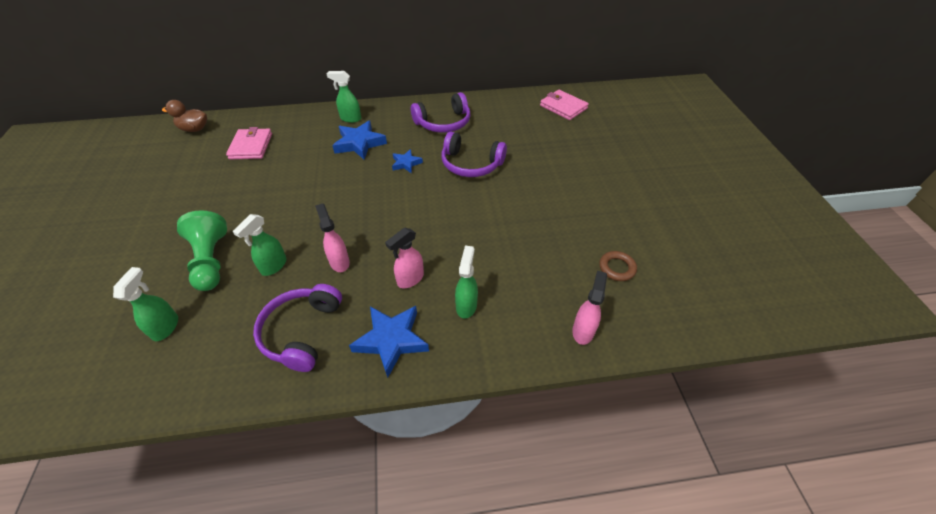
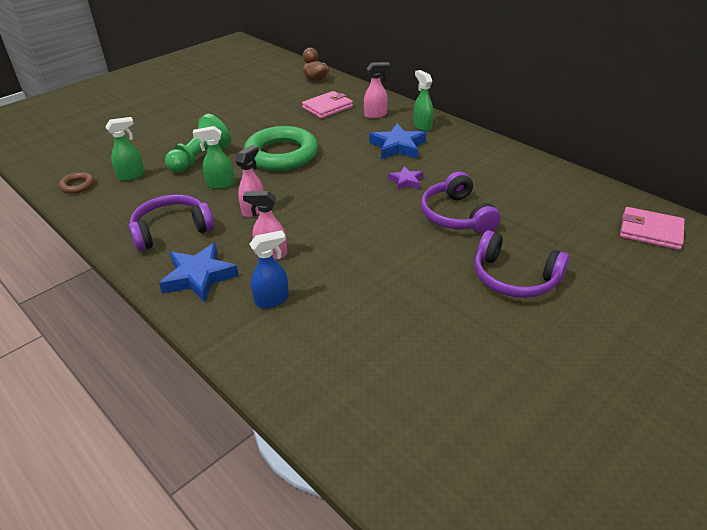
camera: 55 degrees right, 10 degrees down
(282, 207) = (281, 155): none -> green ring
(406, 163) = (406, 181): blue star -> purple star
(443, 123) = (492, 171): purple headphones -> purple headphones (514, 278)
(466, 305) = (272, 300): green spray bottle -> blue spray bottle
(563, 107) = (650, 231): pink wallet -> pink wallet turned 75 degrees counterclockwise
(583, 331) = (313, 395): pink spray bottle -> pink spray bottle (376, 115)
(617, 268) = (430, 387): brown ring -> brown ring (77, 185)

